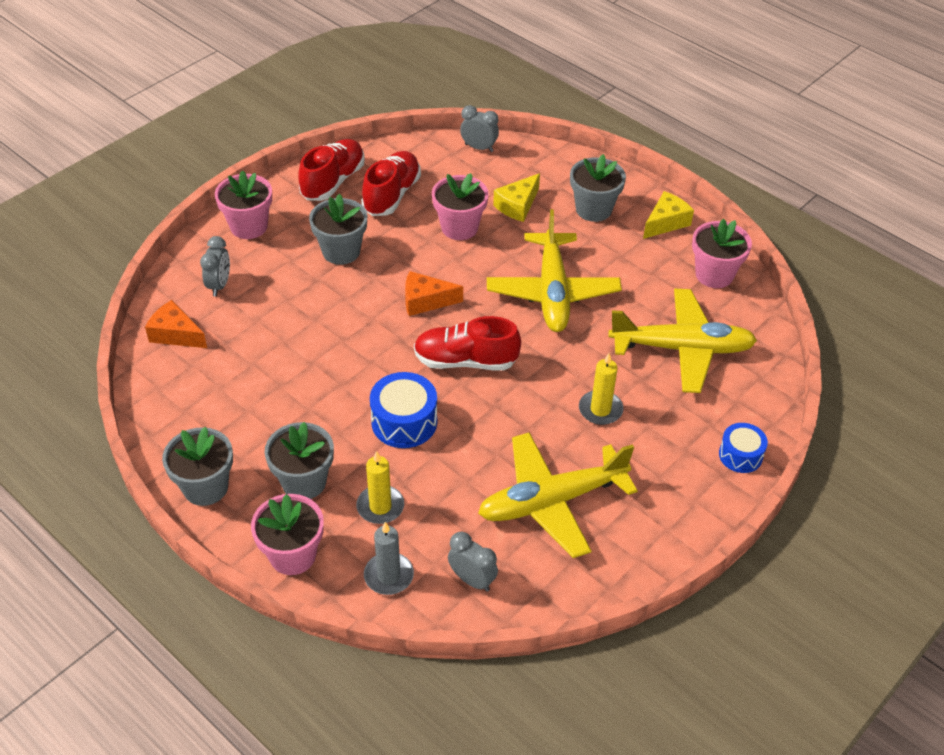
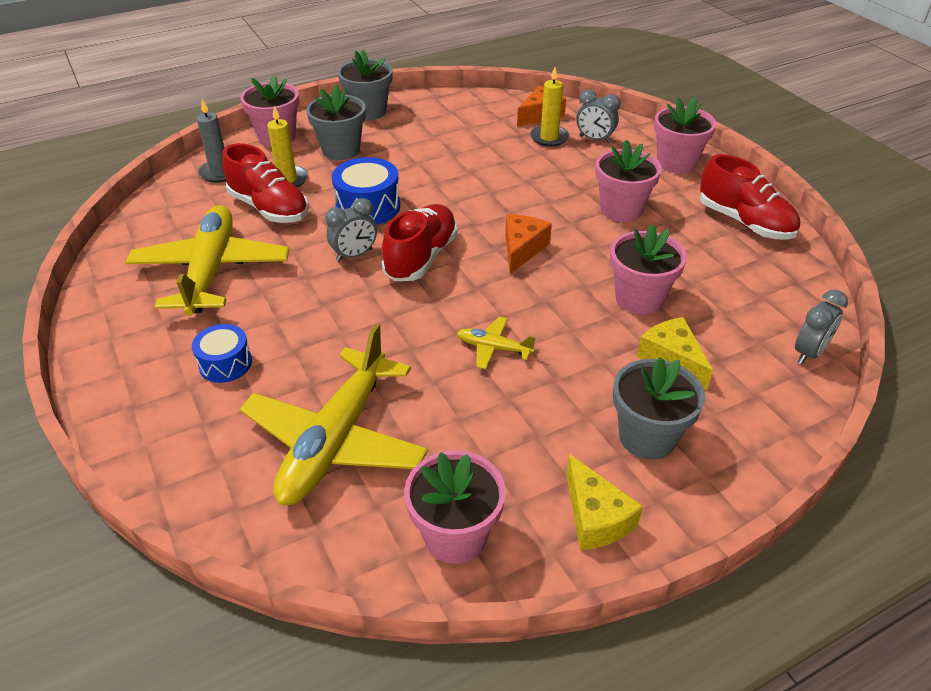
camera: 110 degrees right, 5 degrees down
(341, 251) = (621, 209): grey flower pot -> pink flower pot
(392, 195) = (712, 259): red shoe -> red shoe (269, 208)
(472, 580) = (177, 209): grey clock -> grey clock (354, 255)
(553, 292) = (493, 348): yellow plane -> yellow plane, size x0.43
(600, 409) = (293, 335): yellow candle -> yellow candle (549, 138)
(740, 455) = (142, 433): blue drum -> blue drum (225, 363)

